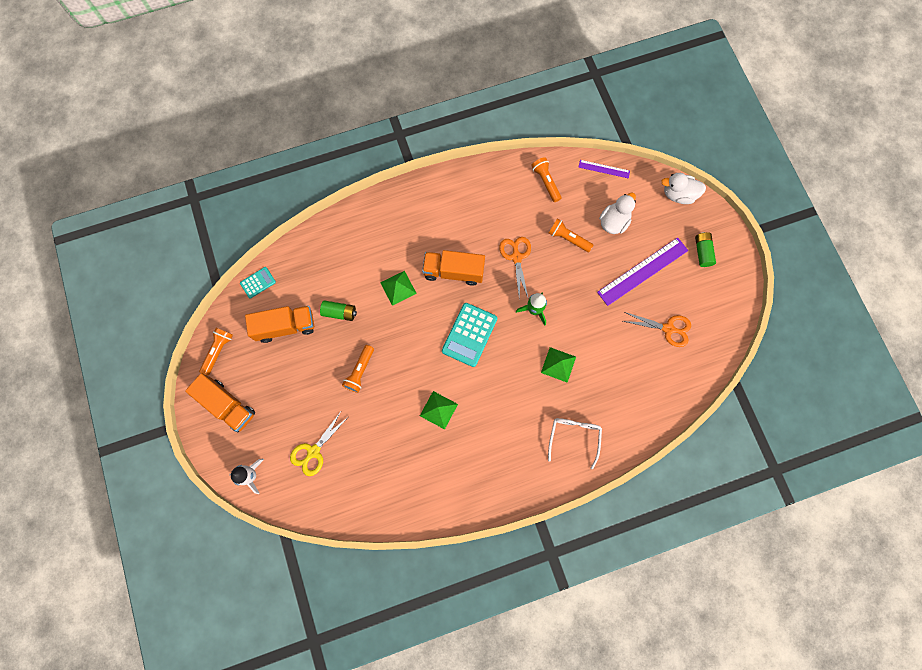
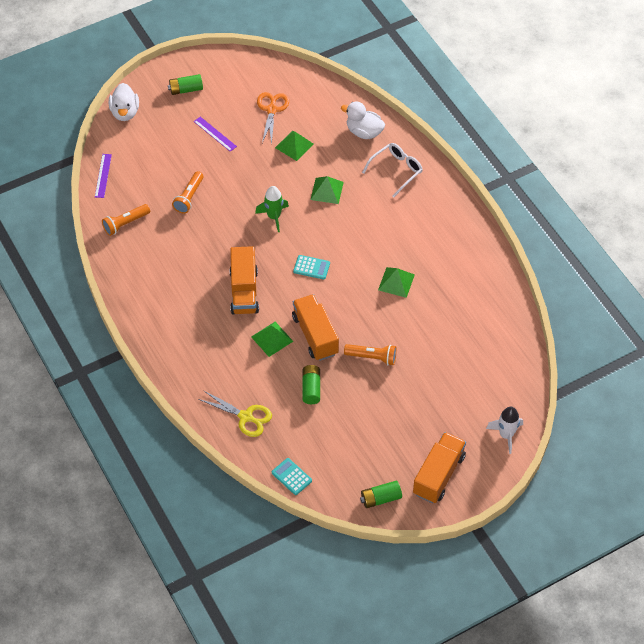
camera: 100 degrees left, 20 degrees down
(218, 351) = (380, 498): orange flashlight -> green battery
(285, 327) = (338, 437): orange truck -> orange truck (315, 335)
(313, 451) = (466, 383): yellow scissors -> yellow scissors (246, 417)
(469, 335) = (311, 267): turquoise calculator -> turquoise calculator, size x0.55
(516, 257) = (217, 239): orange scissors -> none
(574, 437) = (396, 171): white glasses -> white glasses turned 135 degrees clockwise
(613, 222) = (164, 162): white duck -> white duck (364, 132)
(619, 343) = (294, 145): none -> green pyramid
(642, 271) = (215, 134): purple ruler -> purple ruler, size x0.52

